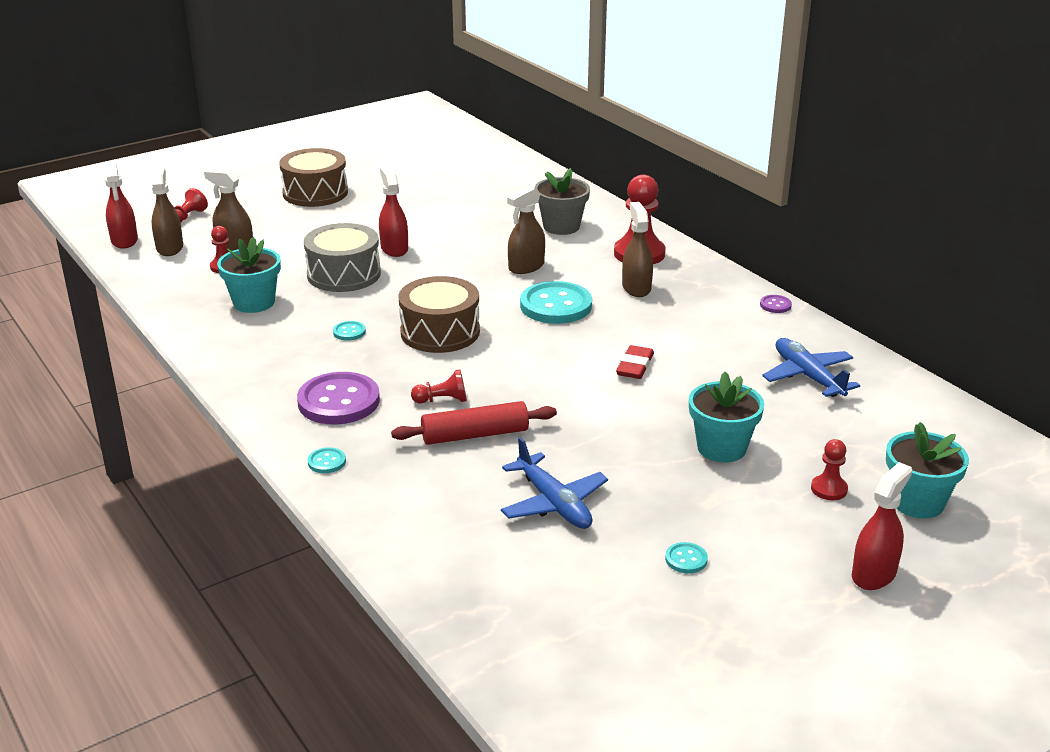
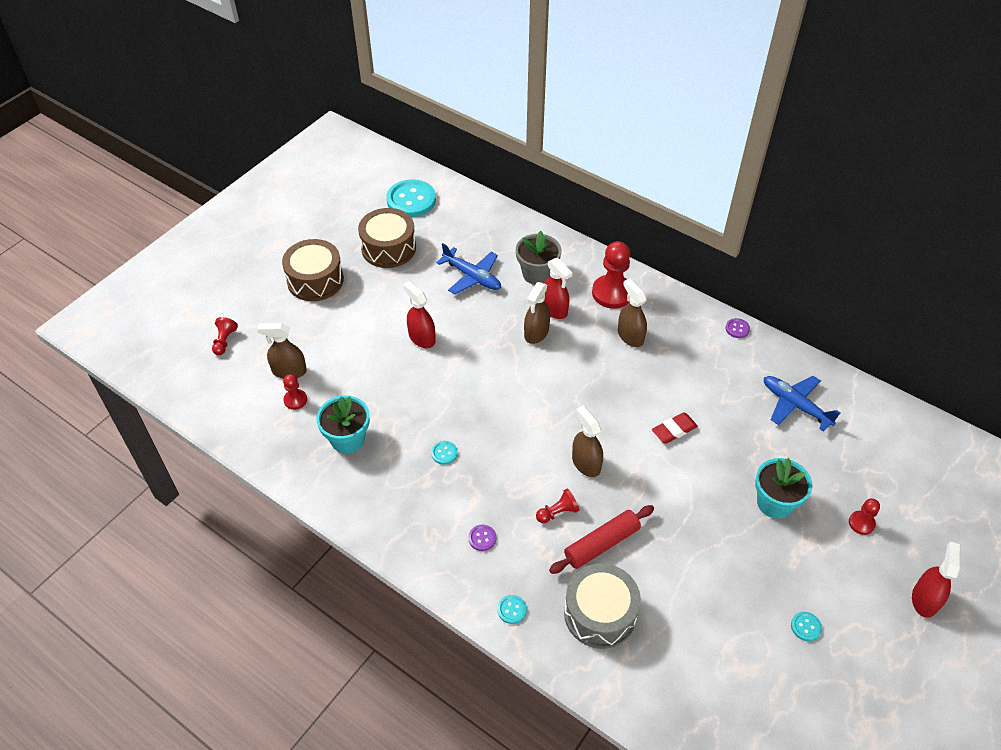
camera: 20 degrees left, 20 degrees up
(124, 240) = (188, 389): red spray bottle -> red spray bottle (554, 309)
(169, 248) = (234, 388): brown spray bottle -> brown spray bottle (586, 463)
(339, 401) = (482, 538): purple button -> purple button, size x0.43
(344, 274) = (399, 382): grey drum -> grey drum (600, 614)
(440, 332) = (513, 432): brown drum -> brown drum (388, 248)
(553, 503) = (693, 599): blue plane -> blue plane (472, 277)
(556, 305) = (582, 375): turquoise button -> turquoise button (411, 200)
(635, 366) = (674, 430): red eraser -> red eraser turned 60 degrees clockwise
(917, 502) = (920, 518): turquoise flower pot -> none

